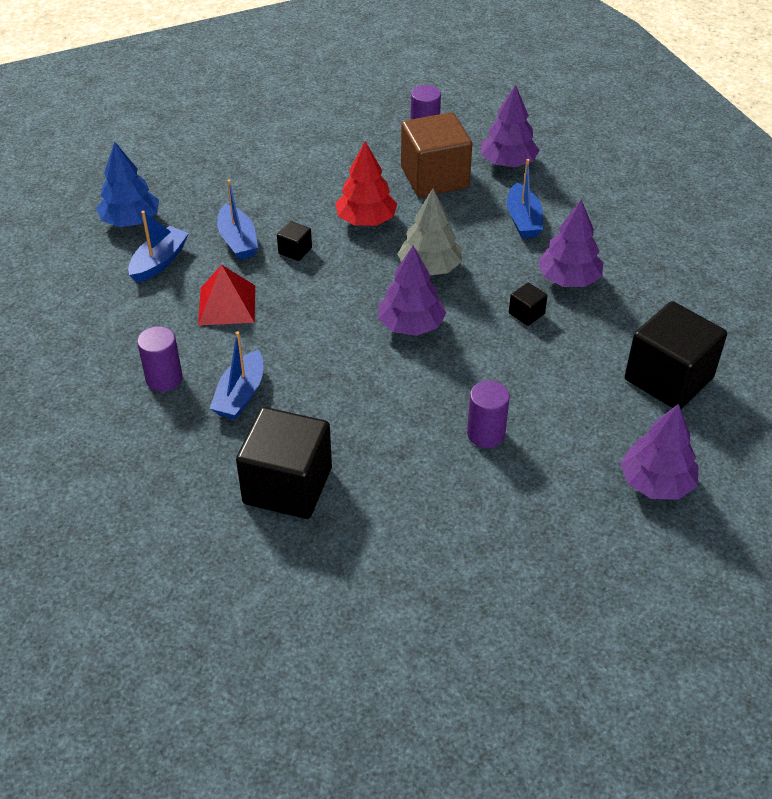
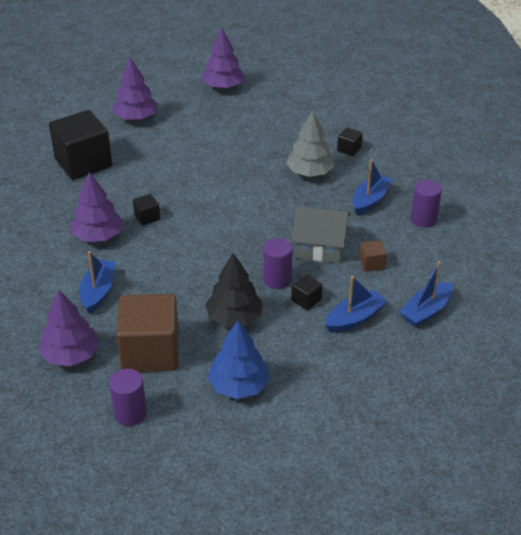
camera: 165 degrees left, 5 degrees down
(131, 221) = (453, 359): blue tree -> blue tree (239, 386)
(227, 304) = (371, 264): red pyramid -> brown cube
(238, 241) = (354, 318): blue boat -> blue boat turned 60 degrees clockwise
(287, 485) = (349, 149): black cube -> black cube, size x0.43
(294, 315) = (320, 247): none -> grey house
(366, 220) = (234, 318): red tree -> black tree
(411, 325) = (235, 224): purple tree -> purple tree (223, 86)
(430, 268) = (200, 264): grey tree -> grey tree (310, 172)
(486, 434) = (218, 154): purple cylinder -> purple cylinder (277, 279)

